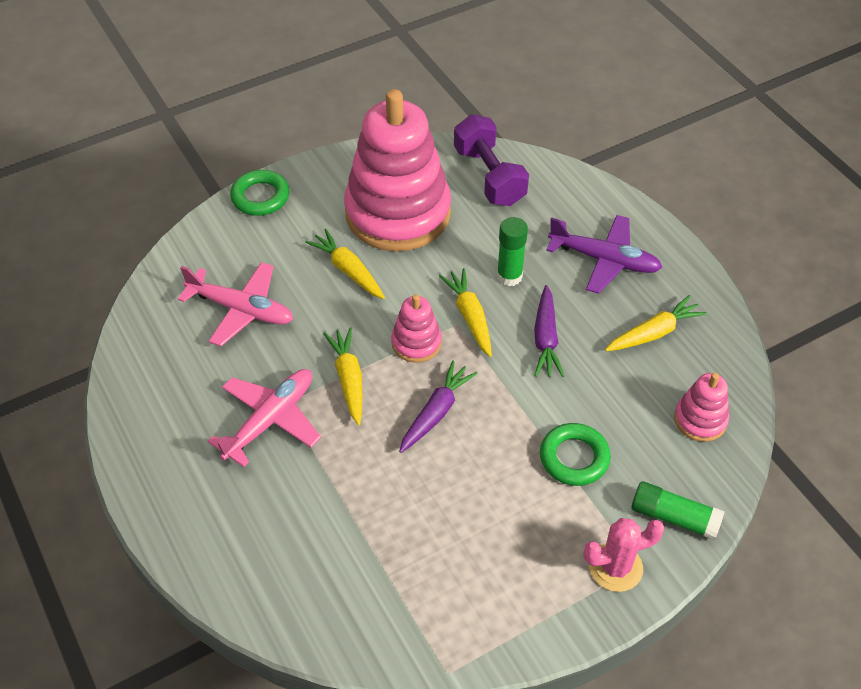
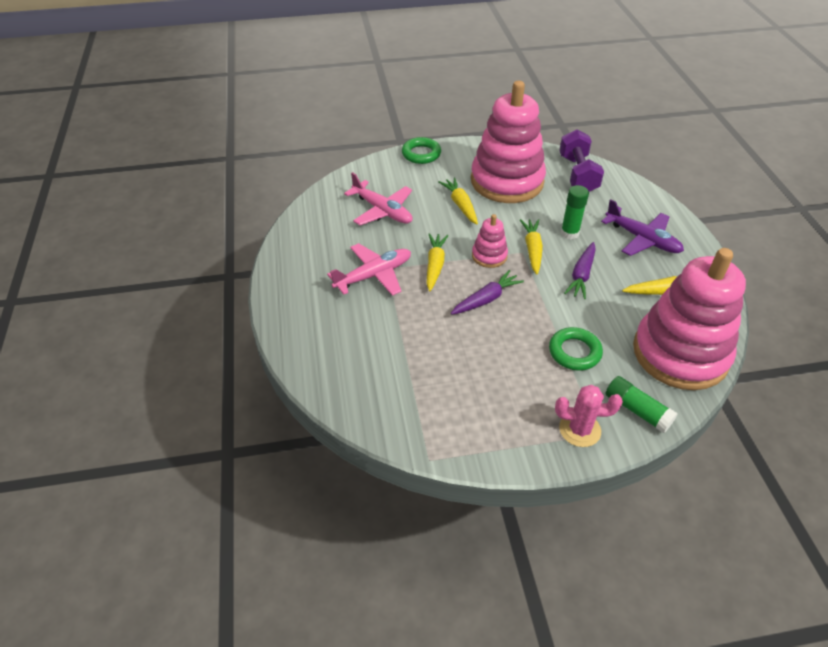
camera: 20 degrees right, 5 degrees down
(700, 420) = (680, 353): pink stacking toy -> pink stacking toy, size x2.31

